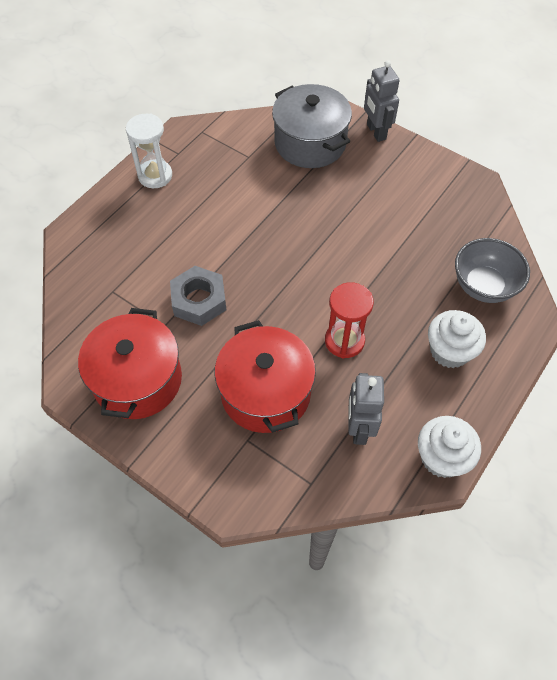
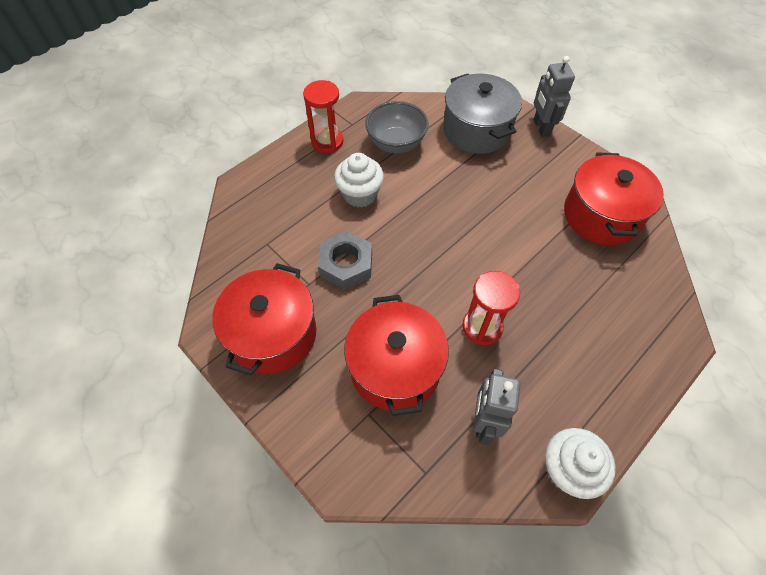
camera: 10 degrees right, 0 degrees up
(155, 176) = (327, 142): white hourglass -> red hourglass
(446, 215) = (601, 215): none -> red pot
(449, 351) = (589, 355): white cupcake -> white cupcake (360, 194)
(483, 286) = (632, 292): grey bowl -> grey bowl (396, 144)

